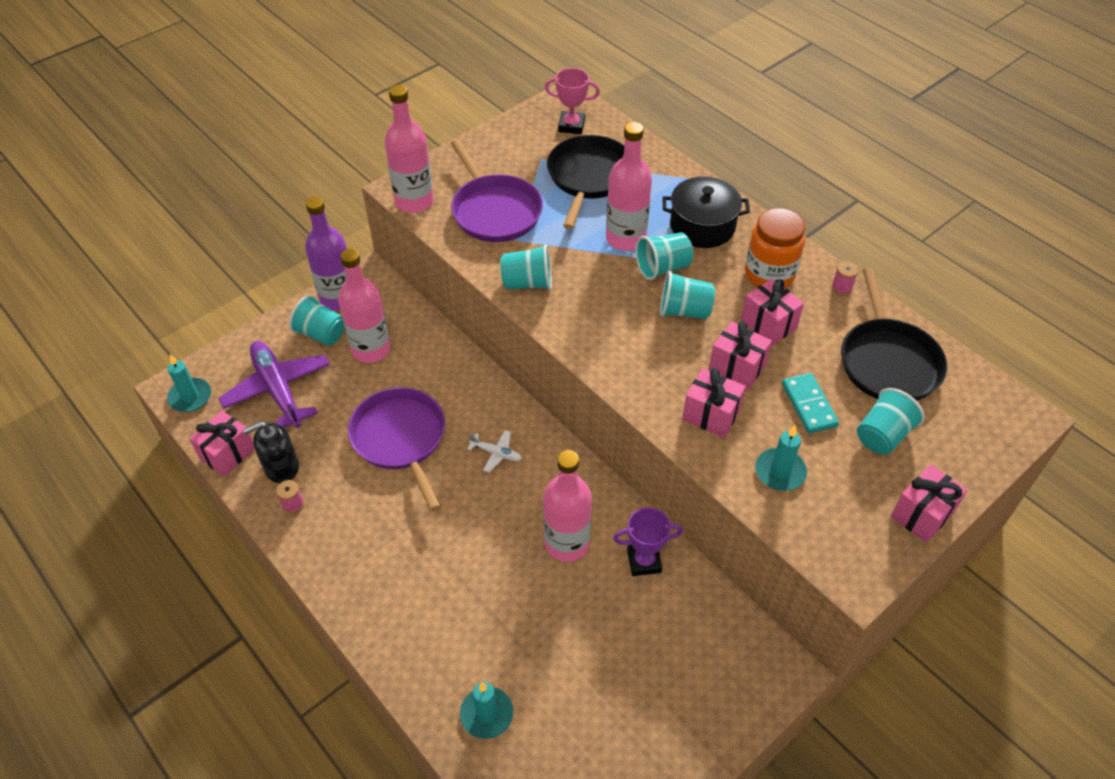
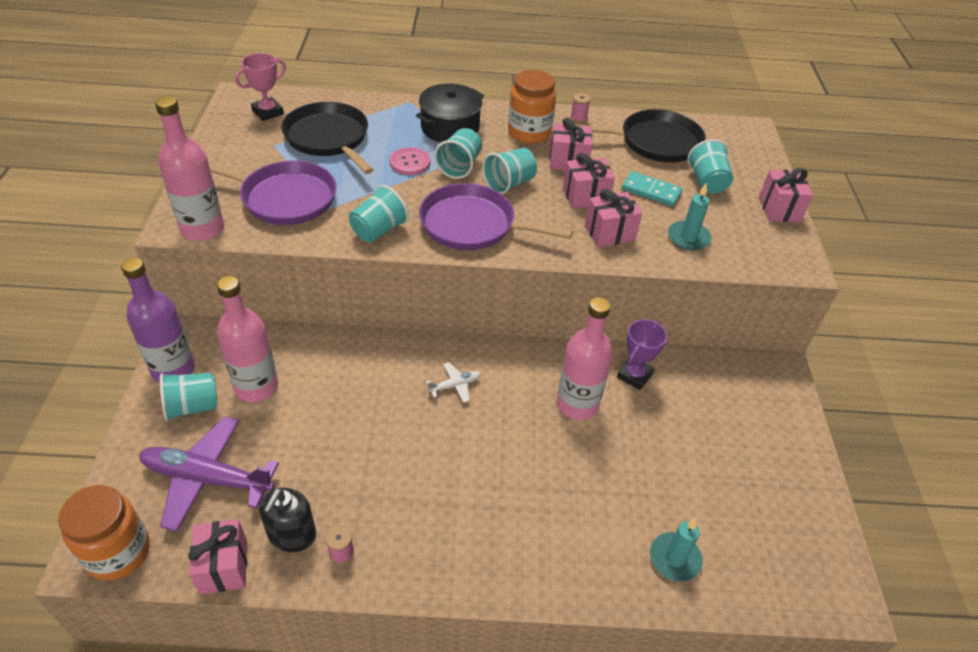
camera: 50 degrees left, 5 degrees down
(190, 397) = (118, 552): turquoise candle -> orange jar
(400, 439) = (369, 432): purple pan -> purple pan (472, 225)
(625, 239) = (410, 162): pink bottle -> pink button
(888, 361) = (655, 142): black pan -> black pan turned 45 degrees counterclockwise

